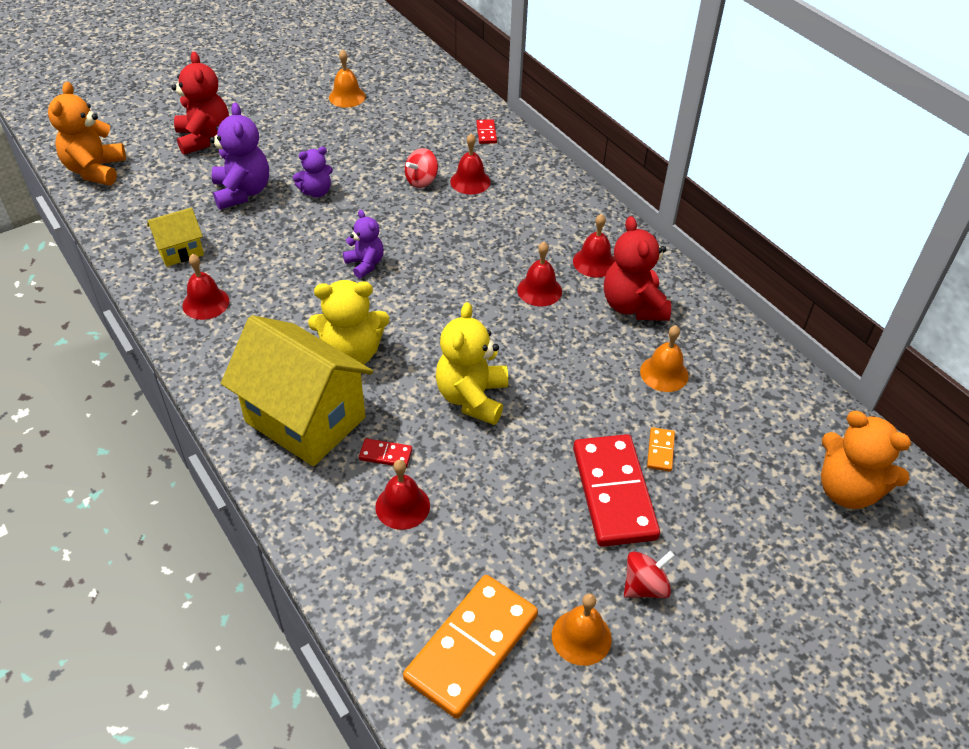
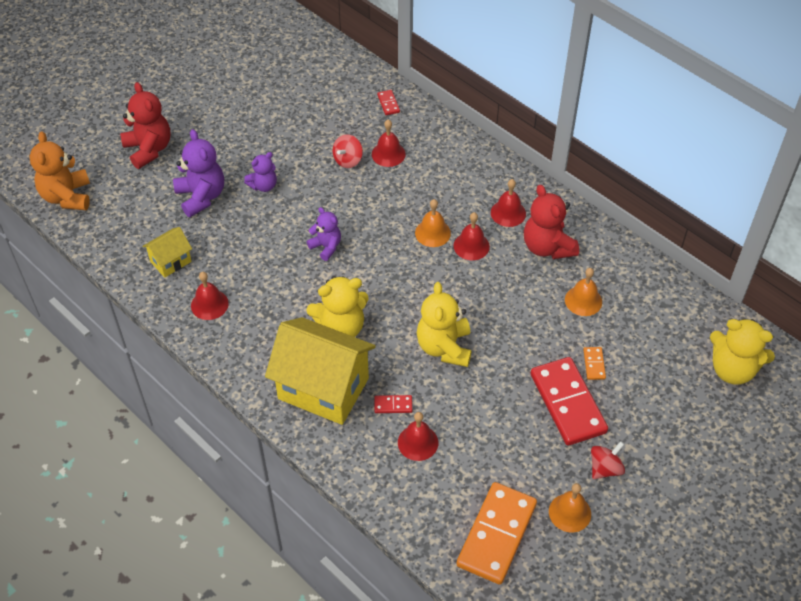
camera: 10 degrees left, 5 degrees up
(347, 97) = (258, 85): orange bell -> orange bell (432, 233)
(847, 490) = (732, 369): orange teddy bear -> yellow teddy bear

